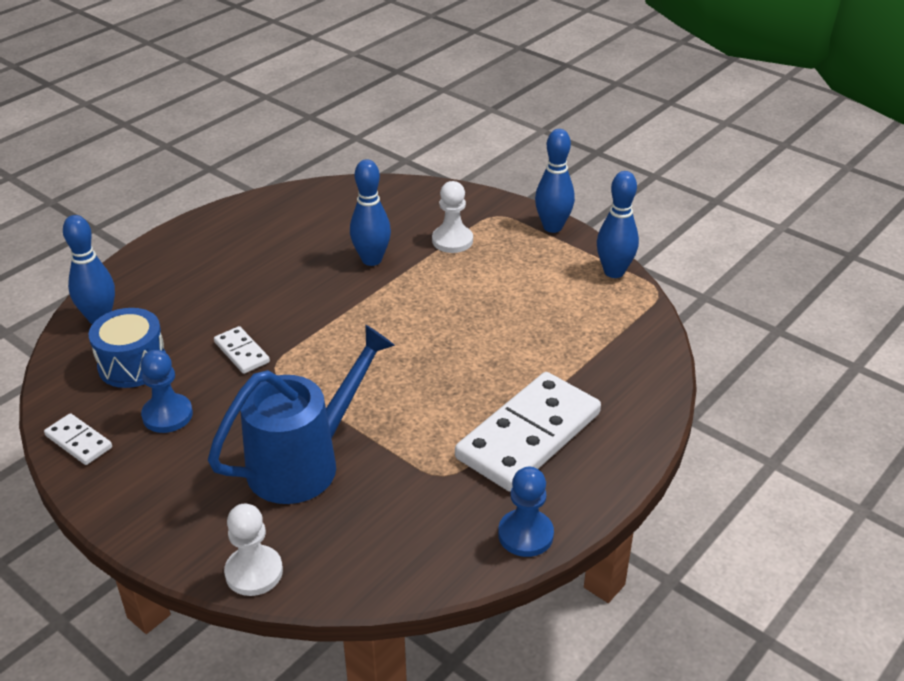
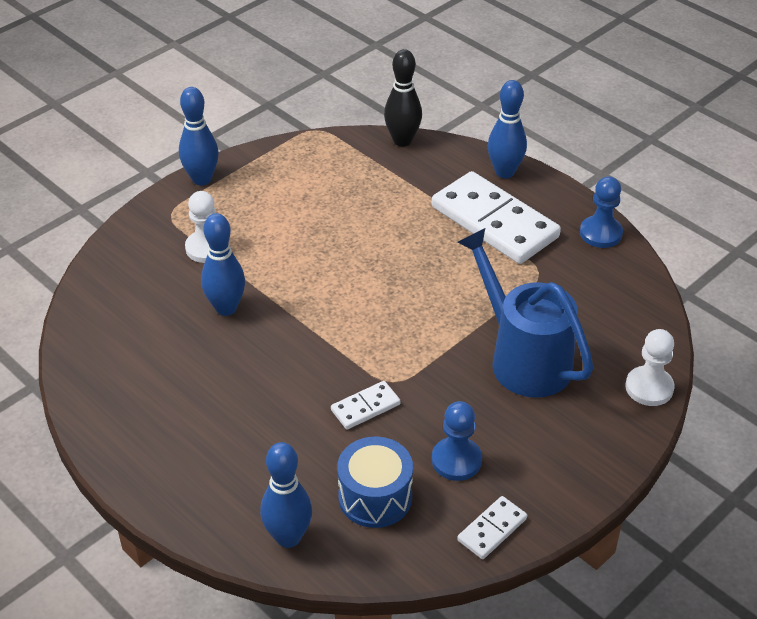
camera: 85 degrees left, 5 degrees up
(614, 272) = (283, 150): blue bowling pin -> blue bowling pin (504, 172)
(660, 355) = (402, 141): none -> black bowling pin

